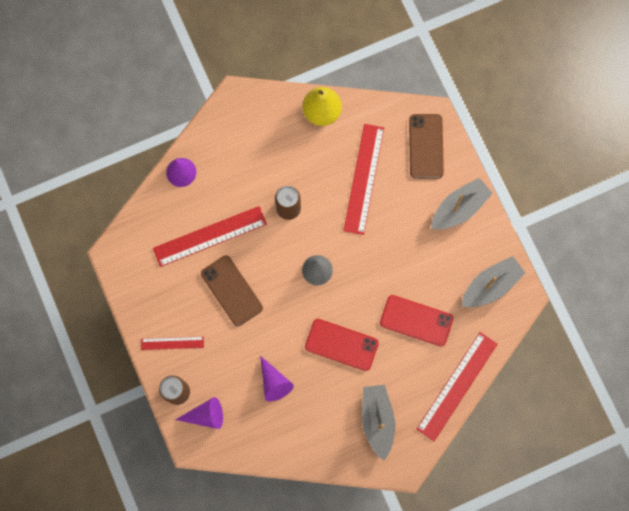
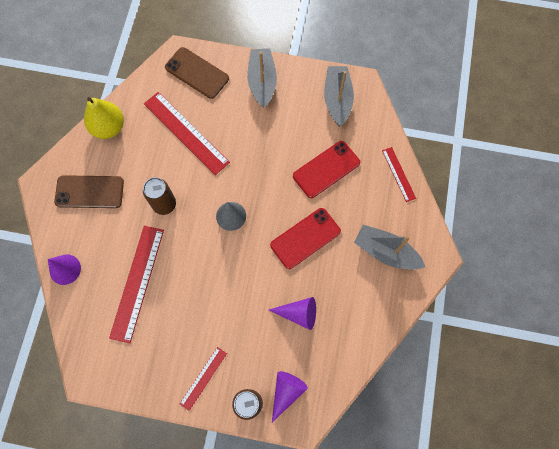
camera: 55 degrees left, 5 degrees down
(231, 291) = (196, 296): brown phone -> brown phone (89, 192)
(457, 386) = (398, 174): red ruler -> red ruler, size x0.53

